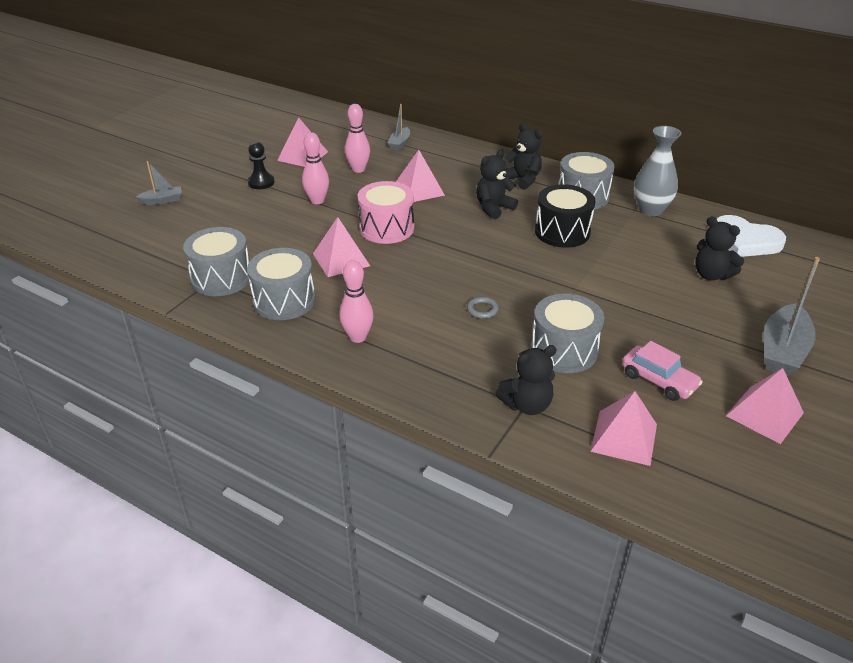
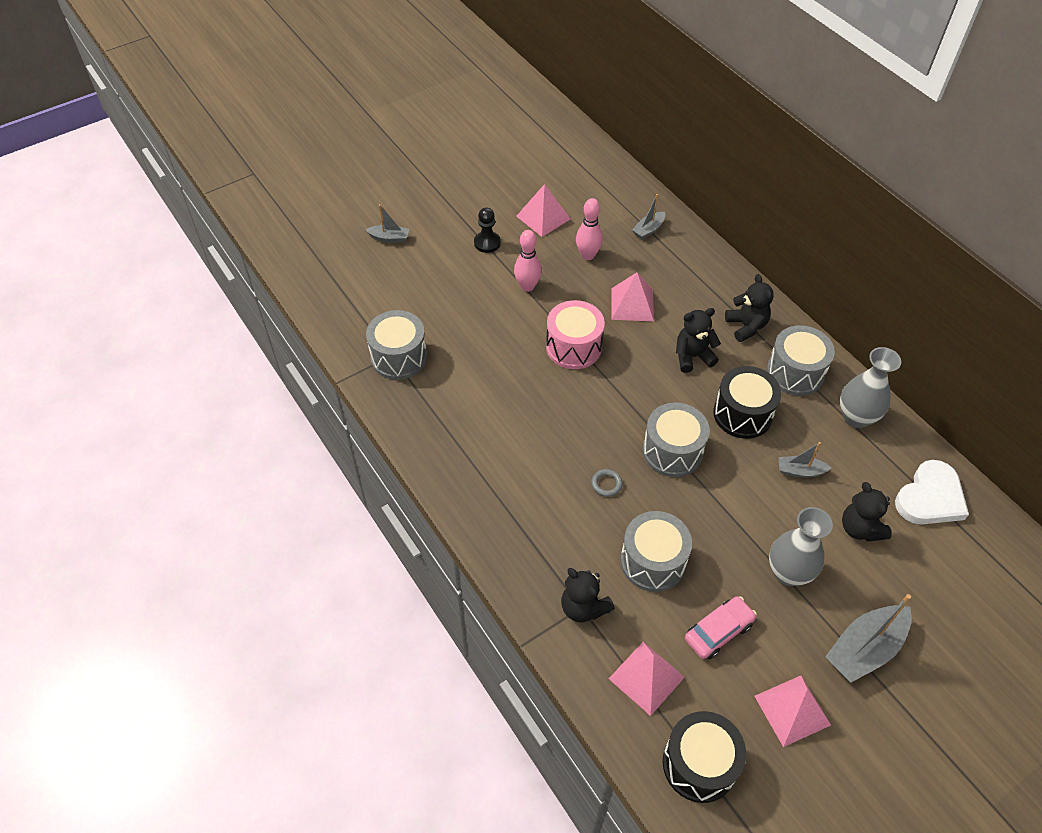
camera: 25 degrees right, 15 degrees up
(284, 300) = (439, 405): grey drum -> grey drum (672, 451)
(341, 259) = (512, 373): pink pyramid -> none
(358, 337) = (480, 472): pink bowling pin -> none
(527, 405) = (583, 607): black teddy bear -> black teddy bear turned 45 degrees clockwise
(636, 253) = (800, 471): none -> grey boat
(658, 380) = (718, 631): pink car -> pink car turned 105 degrees counterclockwise
(681, 321) = (788, 573): none -> grey vase
(722, 486) = (699, 764): none -> black drum
(745, 241) = (930, 497): white heart -> white heart turned 105 degrees counterclockwise

